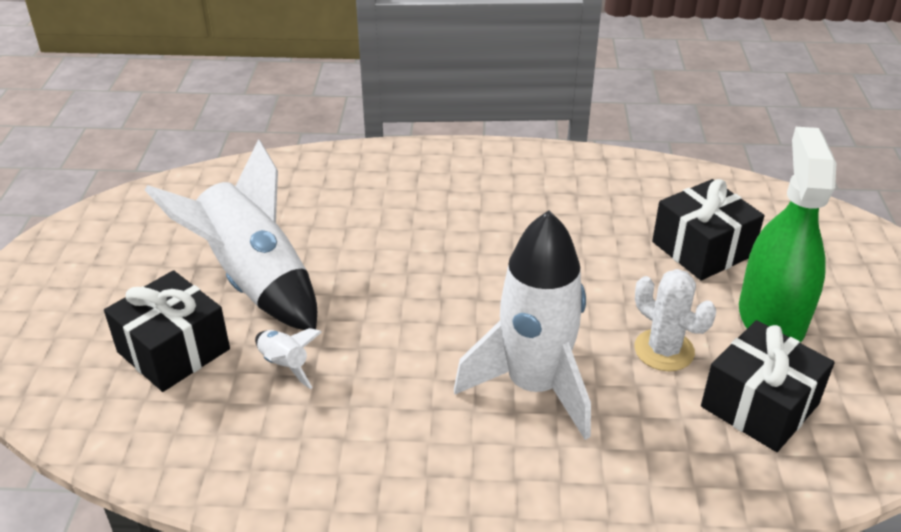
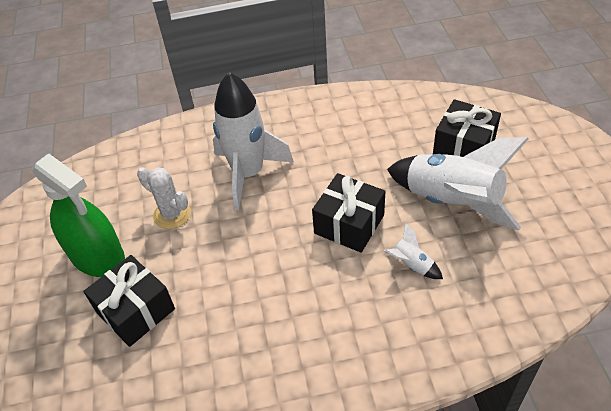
camera: 170 degrees right, 10 degrees up
(284, 365) = (395, 153): white rocket -> white rocket (411, 265)
(759, 405) = (120, 192): black gift -> black gift (349, 224)
(771, 317) = (97, 256): green spray bottle -> green spray bottle turned 45 degrees counterclockwise

